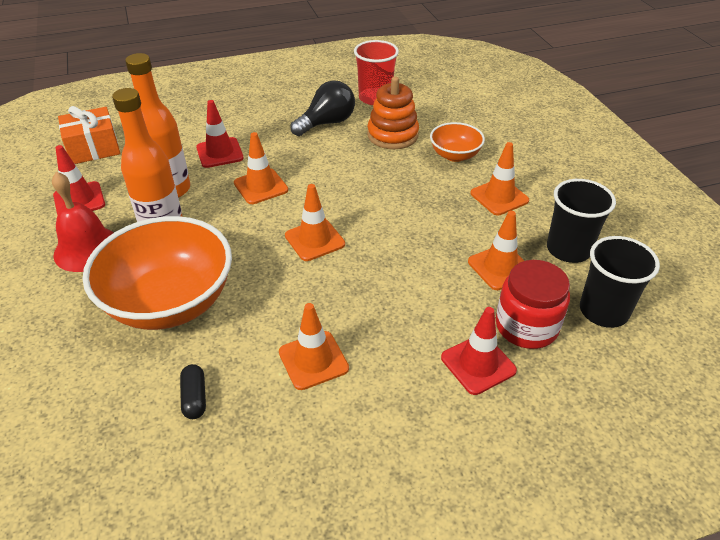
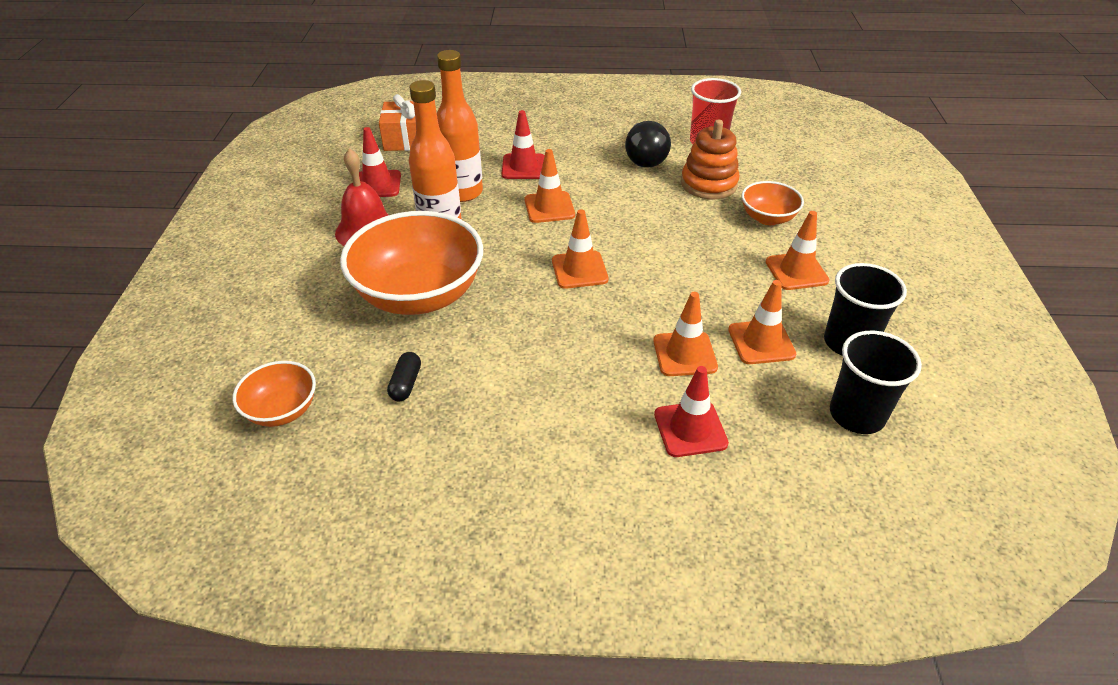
camera: 20 degrees right, 0 degrees up
(73, 465) = (282, 410): none -> orange bowl
(313, 360) = (527, 381): orange traffic cone -> orange traffic cone (684, 354)
(327, 123) = (644, 158): black light bulb -> black light bulb turned 105 degrees clockwise
(526, 326) = (761, 407): red jar -> none

